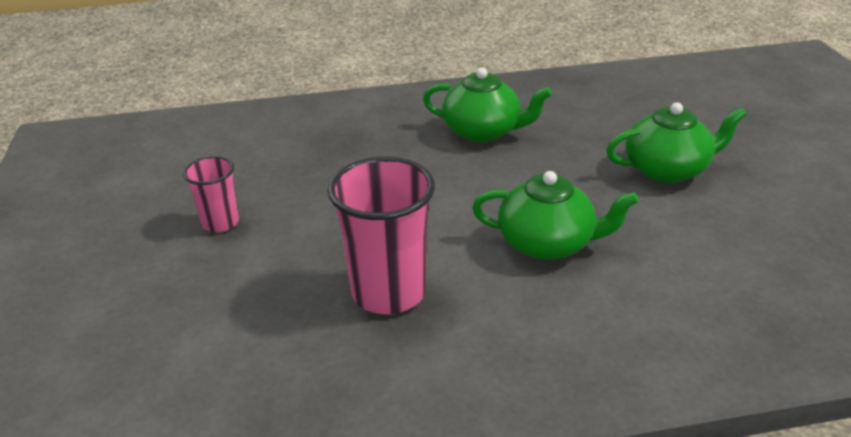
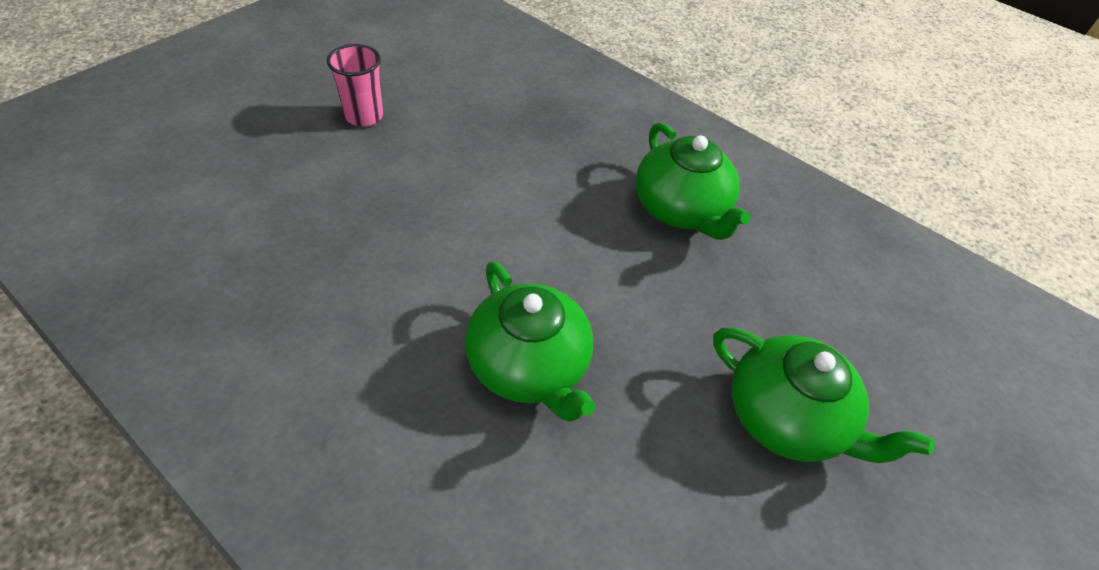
camera: 45 degrees right, 15 degrees up
(388, 292) = (350, 278): pink cup -> none

